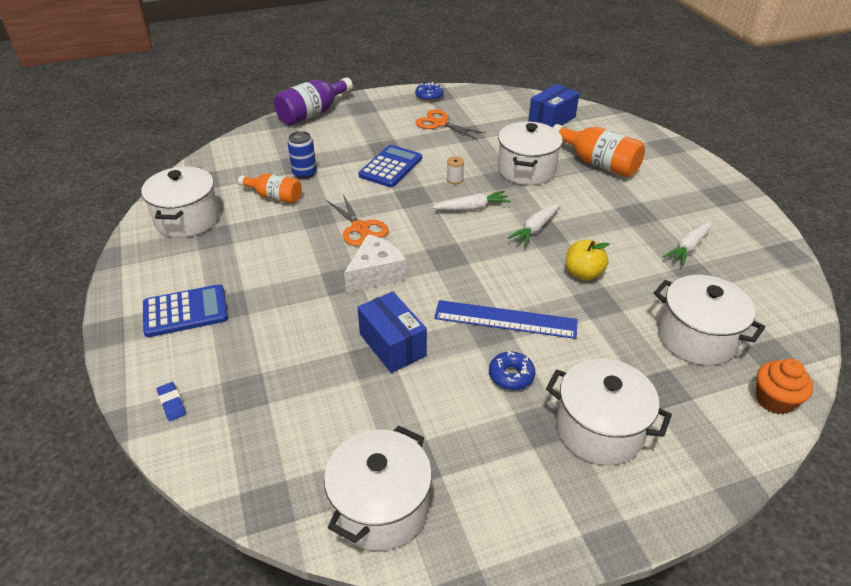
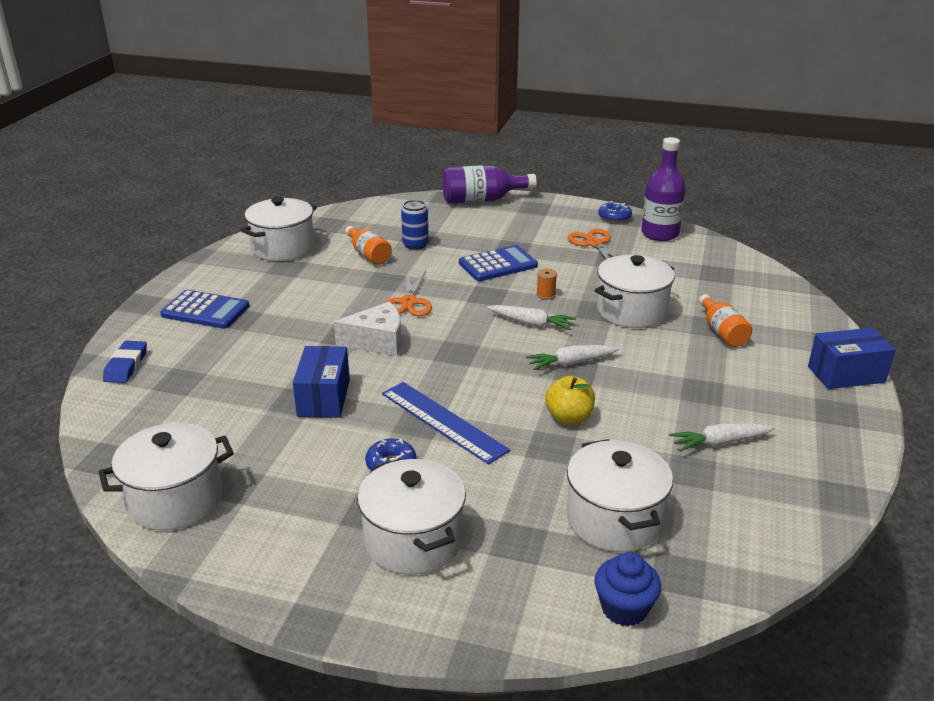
camera: 35 degrees right, 10 degrees down
(172, 403) = (126, 366): blue eraser -> blue eraser, size x1.54
(455, 179) = (546, 295): white spool -> orange spool
(475, 99) = (660, 234): none -> purple bottle
(551, 119) = (723, 276): blue box -> blue box (846, 374)
(598, 163) = (722, 332): orange bottle -> orange bottle, size x0.64
(774, 400) = (624, 608): orange cupcake -> blue cupcake

